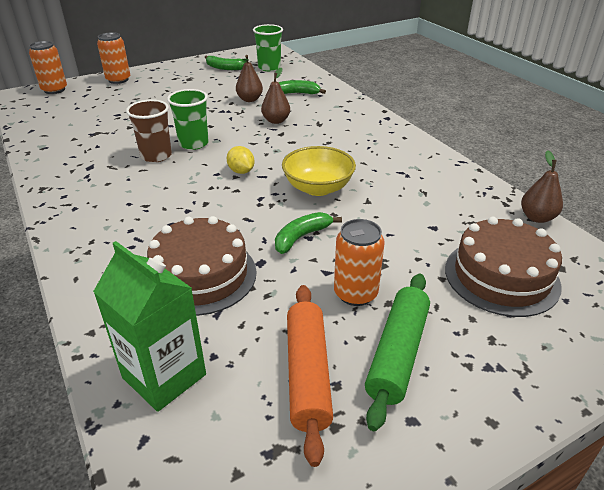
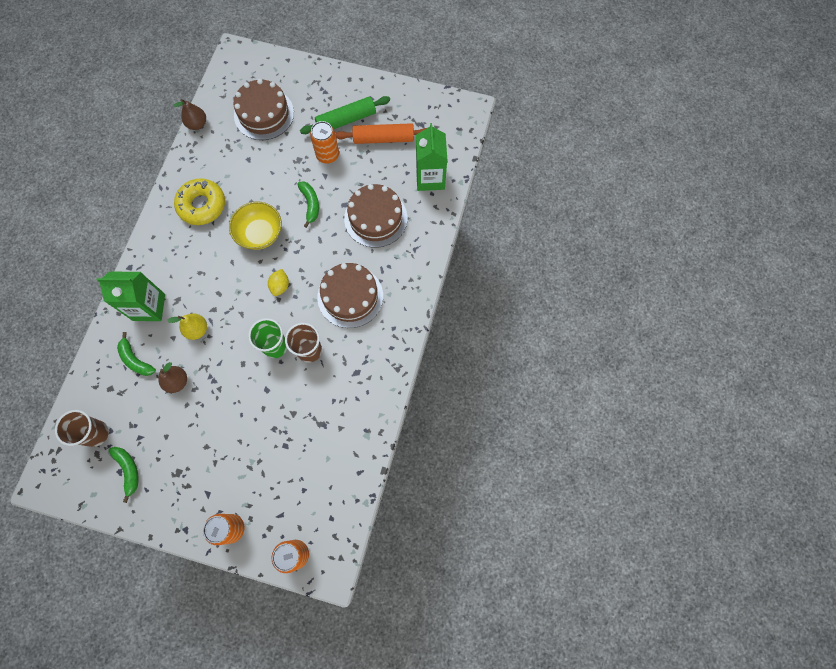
camera: 135 degrees left, 35 degrees up
(154, 202) = (350, 296): none -> brown cake
(269, 67) = (96, 433): green cup -> brown cup
(276, 121) = (197, 330): brown pear -> yellow pear
(301, 237) = (310, 204): green banana -> green banana turned 105 degrees counterclockwise
(308, 374) = (383, 138): orange rolling pin -> orange rolling pin turned 45 degrees clockwise
(333, 112) = (149, 307): none -> green carton
(405, 172) = (202, 205): none -> yellow donut

